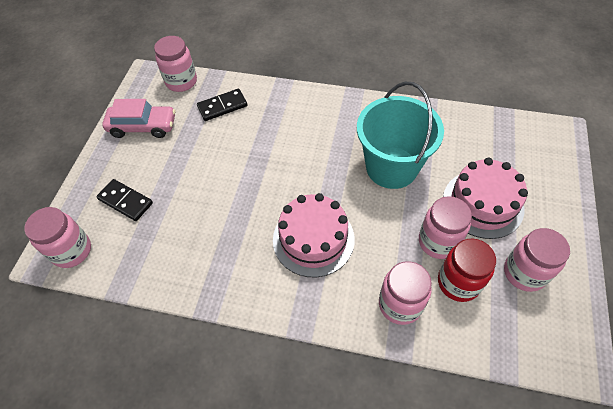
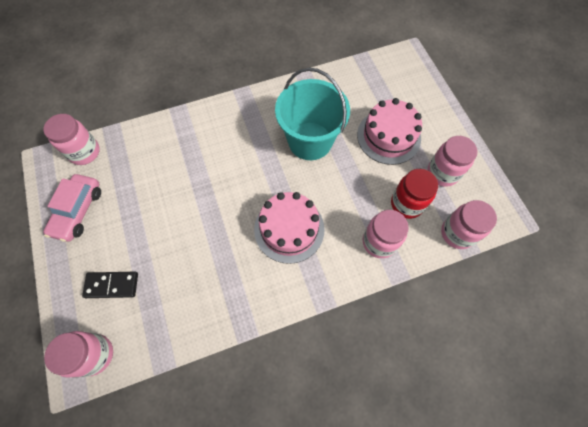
camera: 35 degrees left, 10 degrees up
(143, 126) = (78, 211): pink car -> pink car turned 135 degrees clockwise
(222, 106) = (139, 157): black domino -> none
(438, 242) = (376, 181): pink jar -> pink jar (457, 233)

